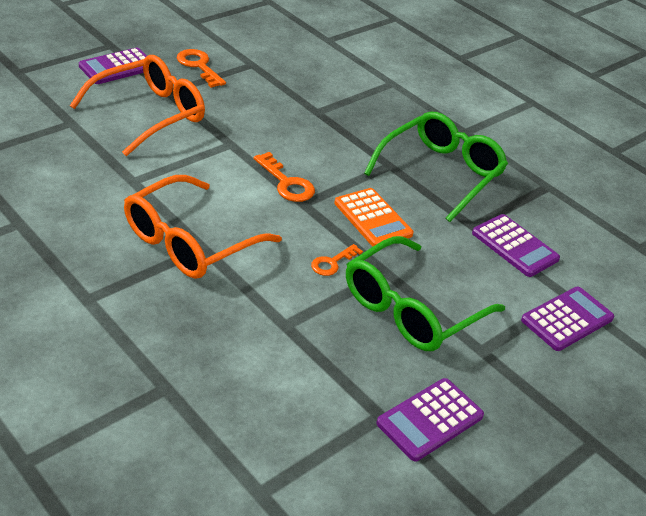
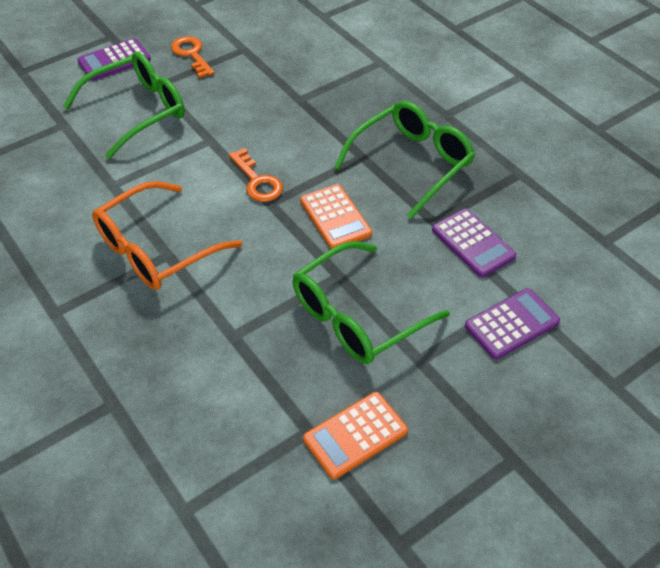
camera: 10 degrees right, 10 degrees up
(149, 114) = (137, 111): orange glasses -> green glasses
(332, 263) = (288, 267): orange key -> none
(430, 419) = (355, 435): purple calculator -> orange calculator

